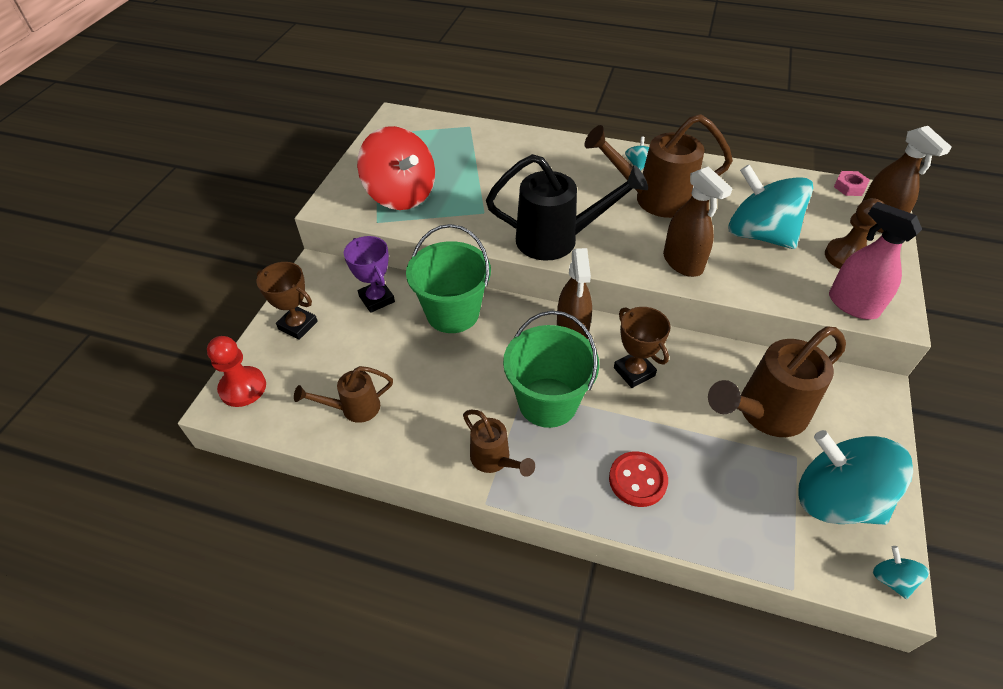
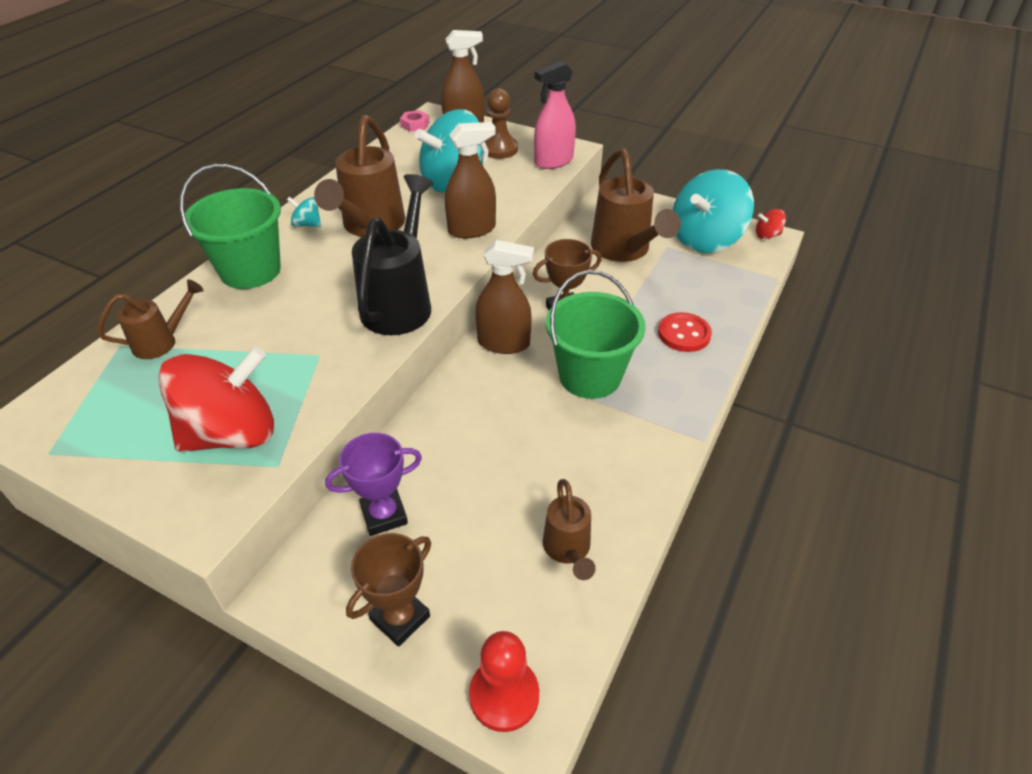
camera: 80 degrees left, 5 degrees down
(452, 313) = (439, 437): green bucket -> green bucket (250, 270)
(495, 460) = (655, 426): brown watering can -> brown watering can (162, 342)
(891, 579) = (767, 235): turquoise spinning top -> red spinning top

